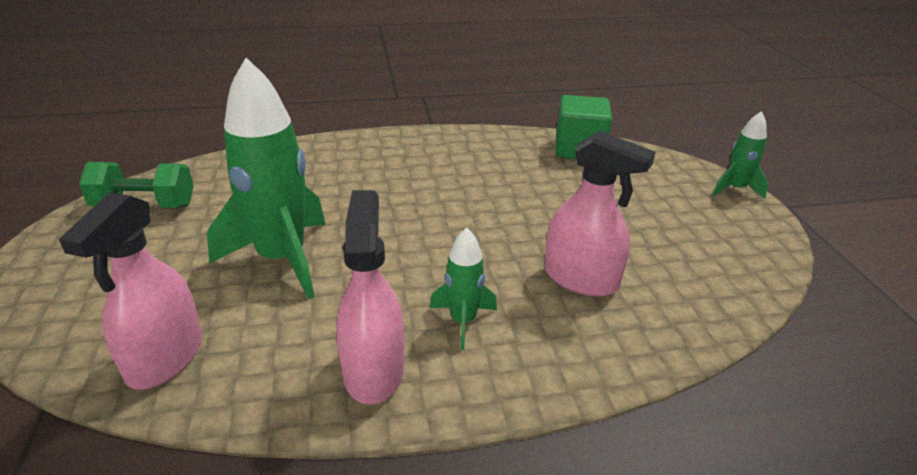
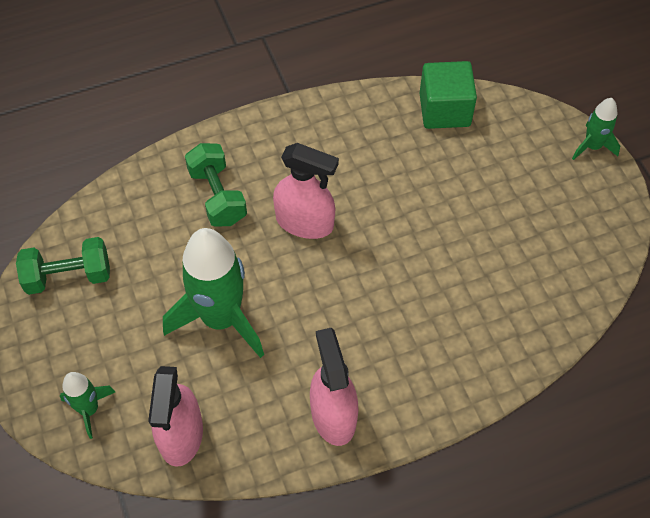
camera: 10 degrees left, 25 degrees up
(331, 173) = (217, 196): none -> green dumbbell
(463, 321) = (384, 356): green rocket -> green rocket (89, 409)
(581, 279) = (467, 293): pink spray bottle -> pink spray bottle (305, 222)

